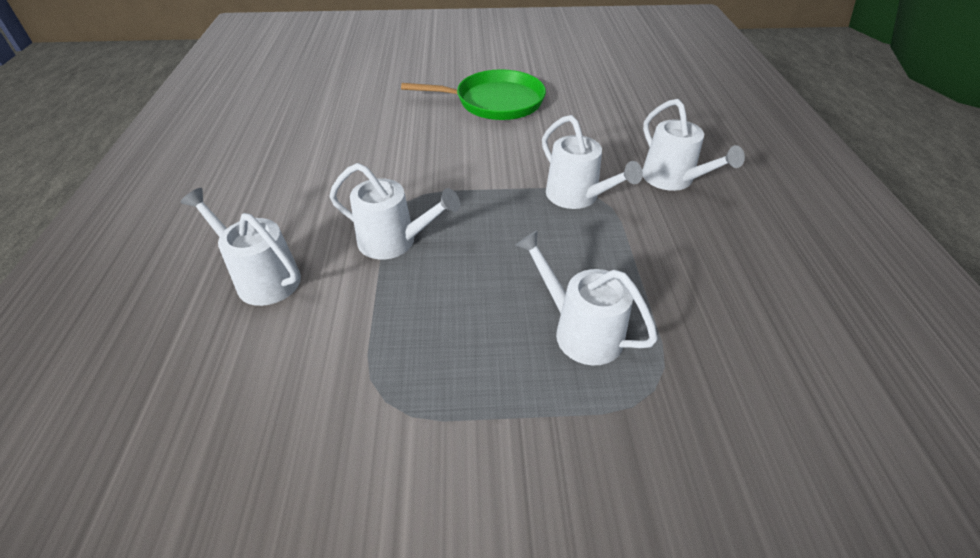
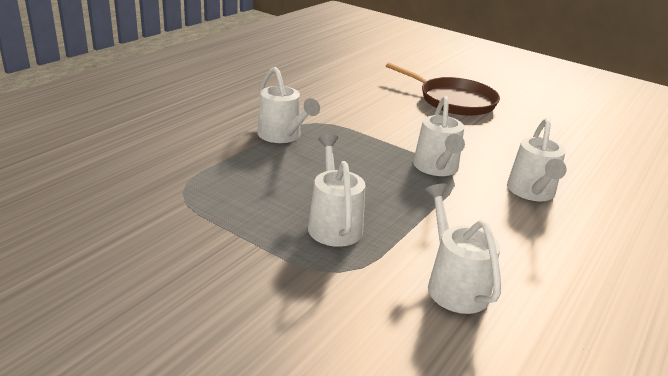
camera: 35 degrees right, 15 degrees down
(262, 277) = (192, 119): white watering can -> white watering can (453, 284)
(495, 102) = (453, 101): green pan -> brown pan

